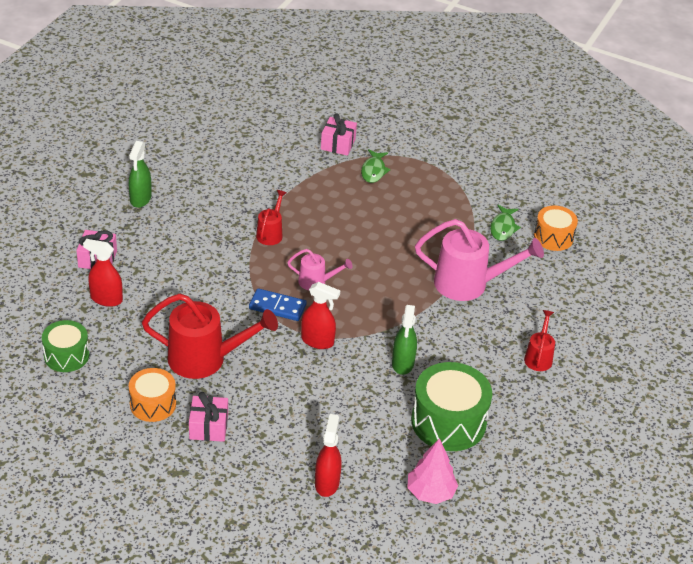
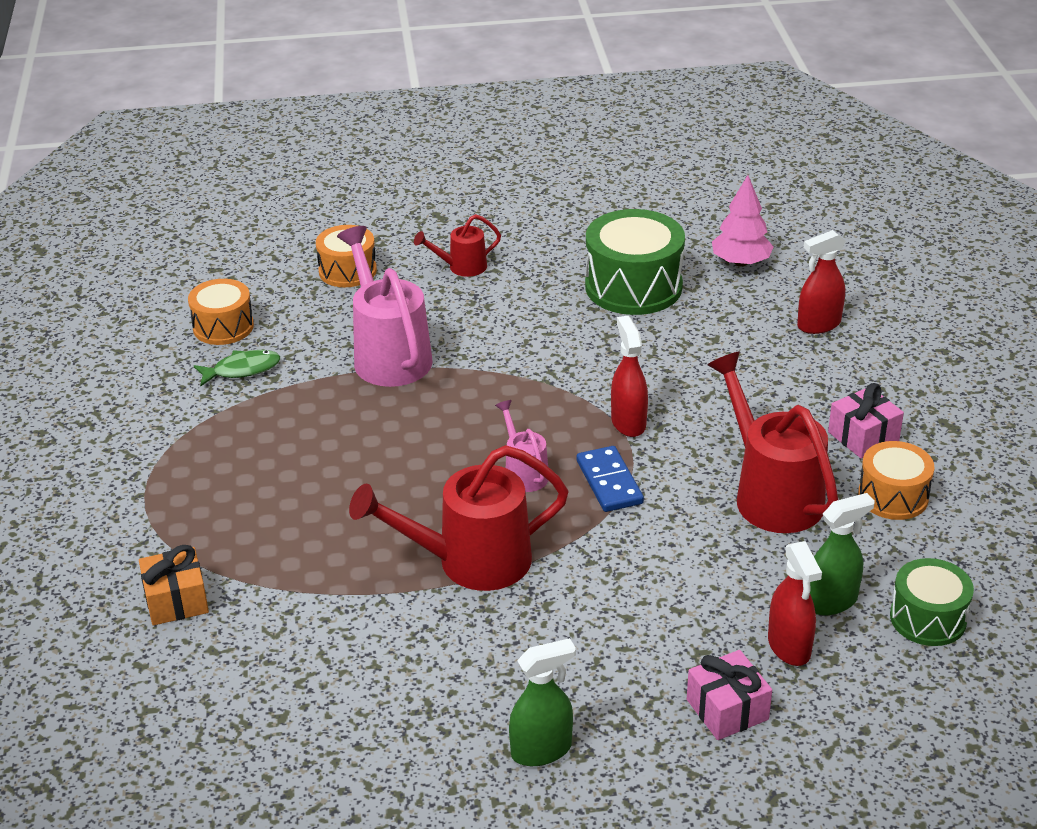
camera: 120 degrees left, 5 degrees down
(271, 233) = (470, 562): red watering can -> red watering can, size x1.94
(338, 144) = (176, 600): pink gift -> orange gift
(373, 171) = (216, 532): green fish -> none
(403, 363) = (585, 348): green spray bottle -> green spray bottle (831, 601)
(575, 308) = (347, 271): none -> orange drum

